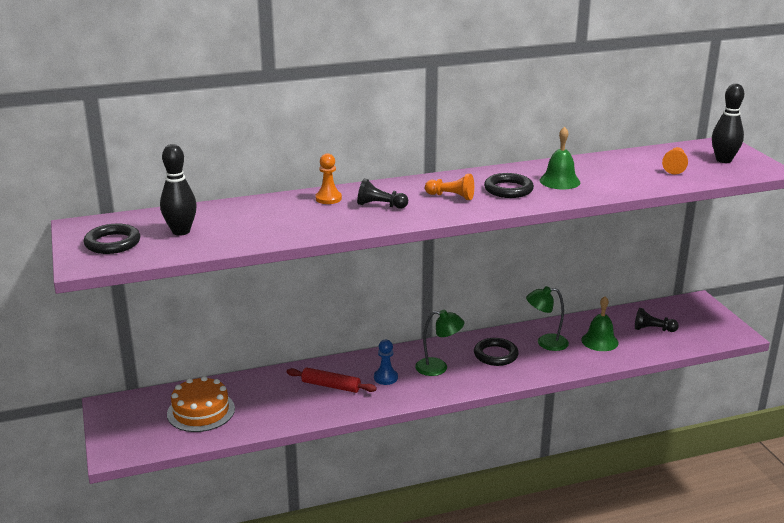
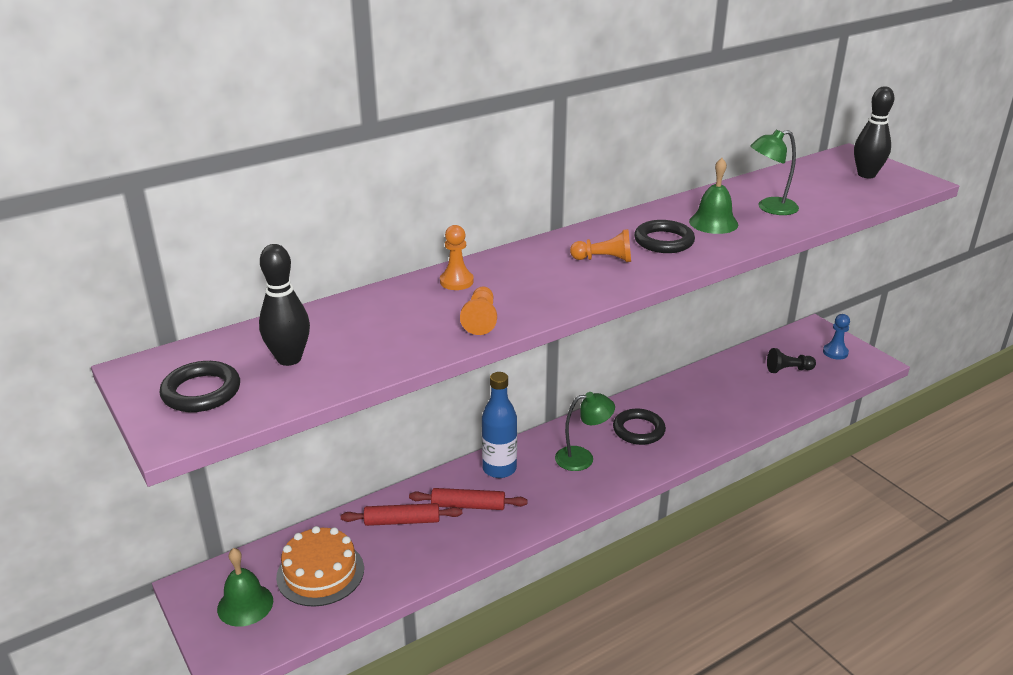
camera: 15 degrees left, 5 degrees up
(276, 388) = (402, 521): none -> red rolling pin
(367, 365) = (499, 469): none -> blue bottle
(380, 205) = (527, 283): black pawn -> none
(385, 378) = (528, 482): blue pawn -> blue pawn (835, 352)
(546, 343) = (685, 405): green lamp -> green lamp (770, 208)
(599, 341) = (741, 393): green bell -> green bell (245, 604)
(674, 167) = (823, 190): orange pawn -> orange pawn (480, 320)

